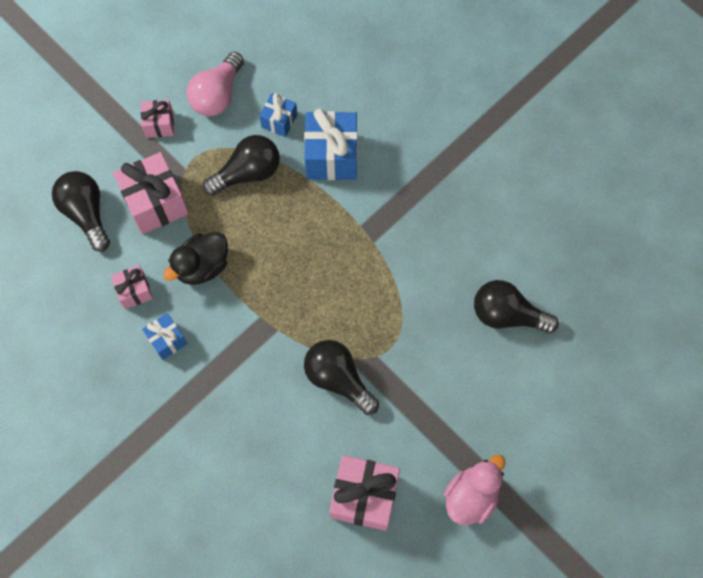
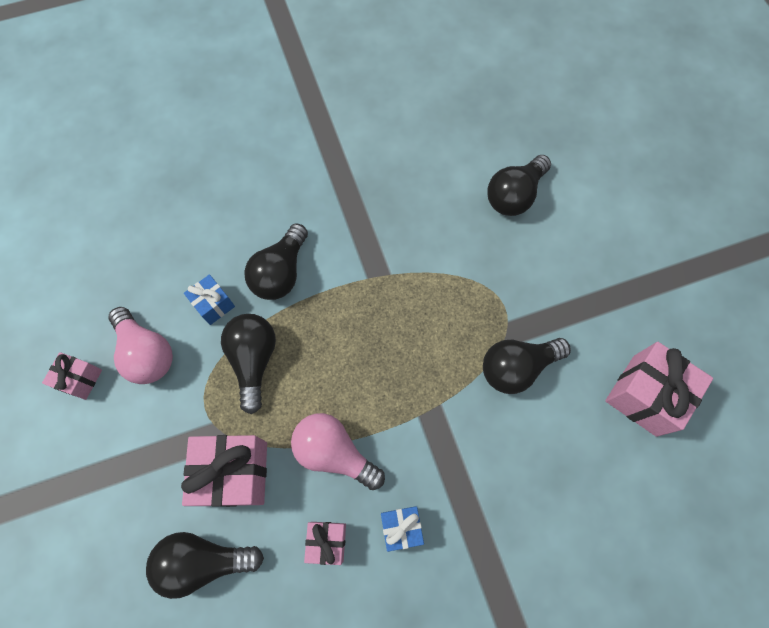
camera: 65 degrees left, 0 degrees up
(159, 125) = (144, 429): pink gift -> pink gift (80, 379)
(202, 266) = (334, 452): black duck -> pink light bulb
(331, 156) = (281, 272): blue gift -> black light bulb
(471, 496) = (674, 300): pink duck -> none

